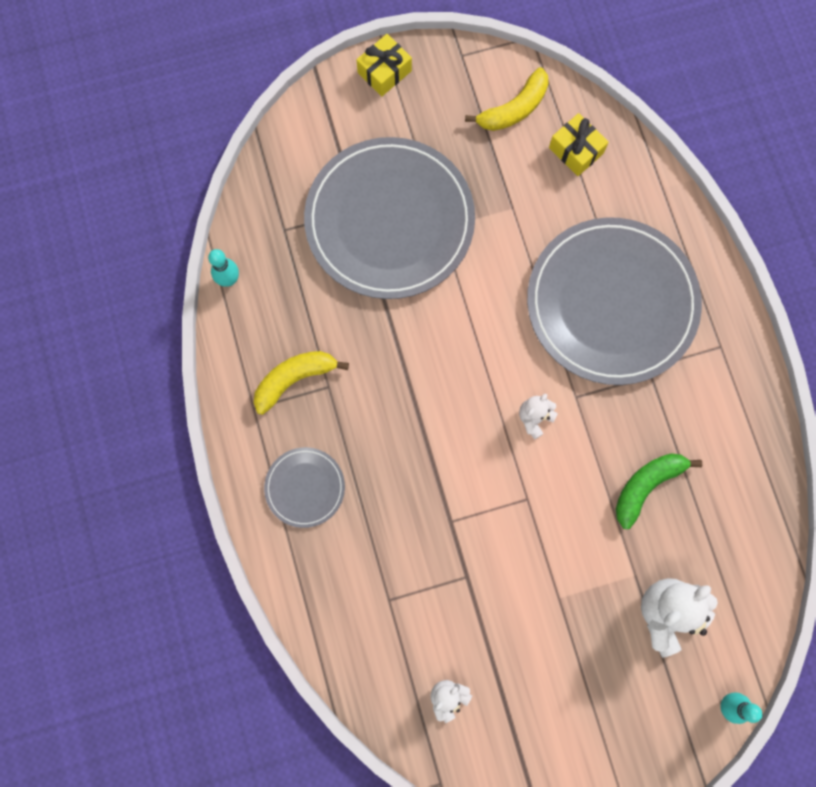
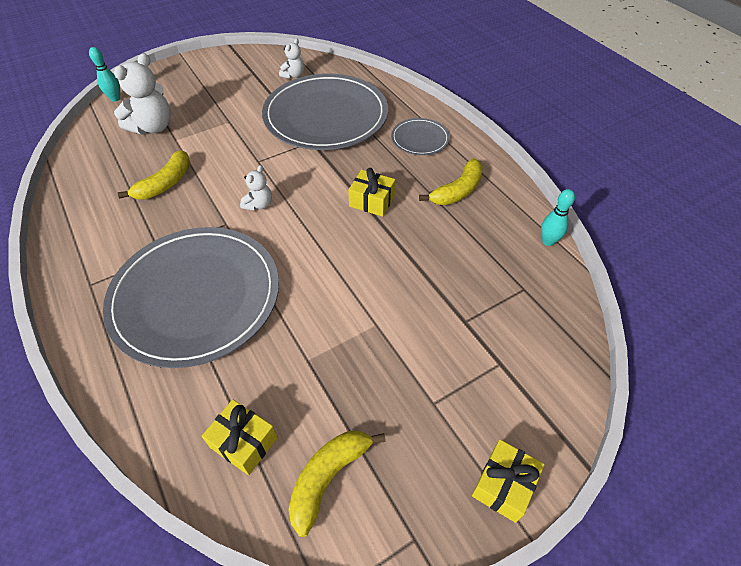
camera: 165 degrees right, 25 degrees down
(389, 221) = (429, 319): grey plate -> grey plate (326, 116)
(401, 389) = (372, 201): none -> yellow gift
(646, 486) = (165, 183): green banana -> yellow banana

